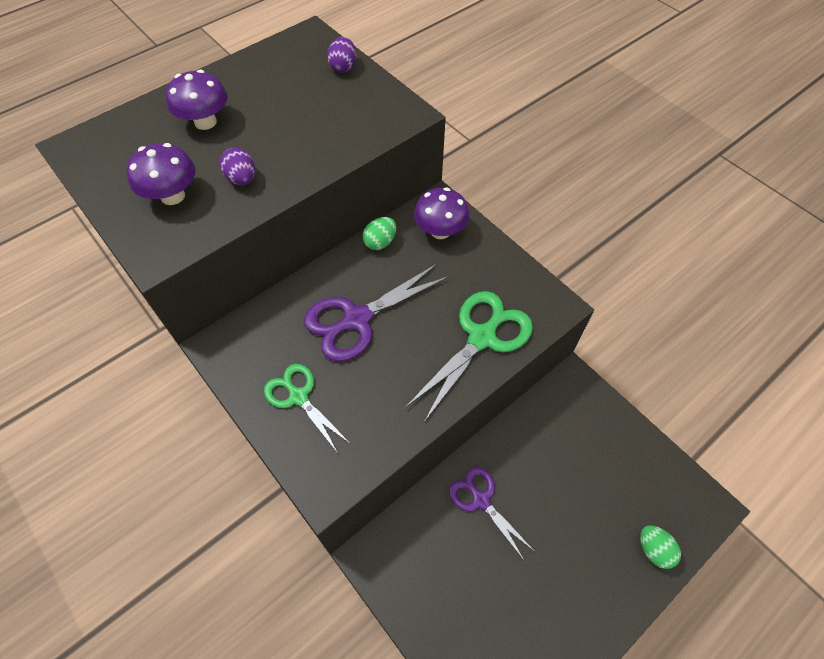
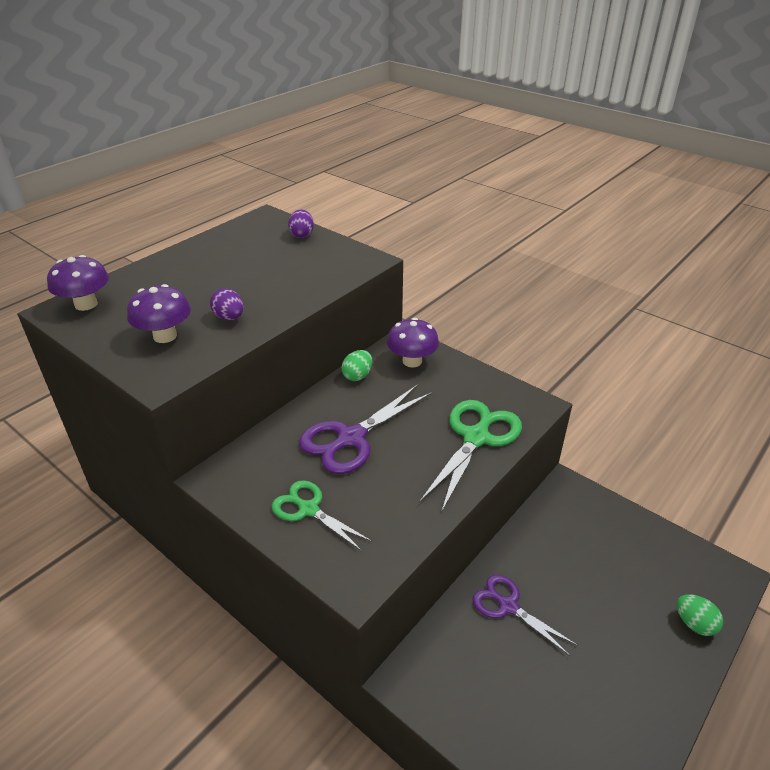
camera: 10 degrees left, 20 degrees down
(205, 122) = (184, 282): purple mushroom -> purple mushroom (86, 304)

